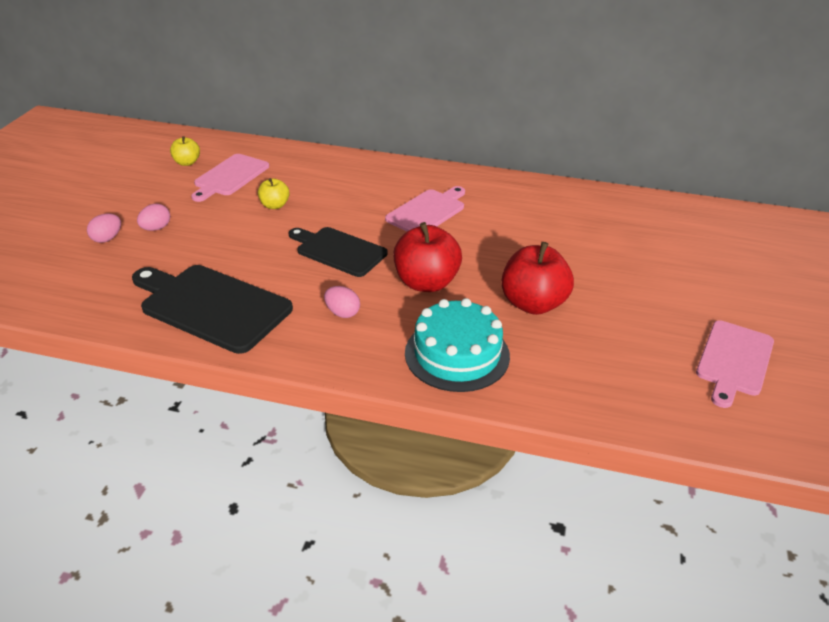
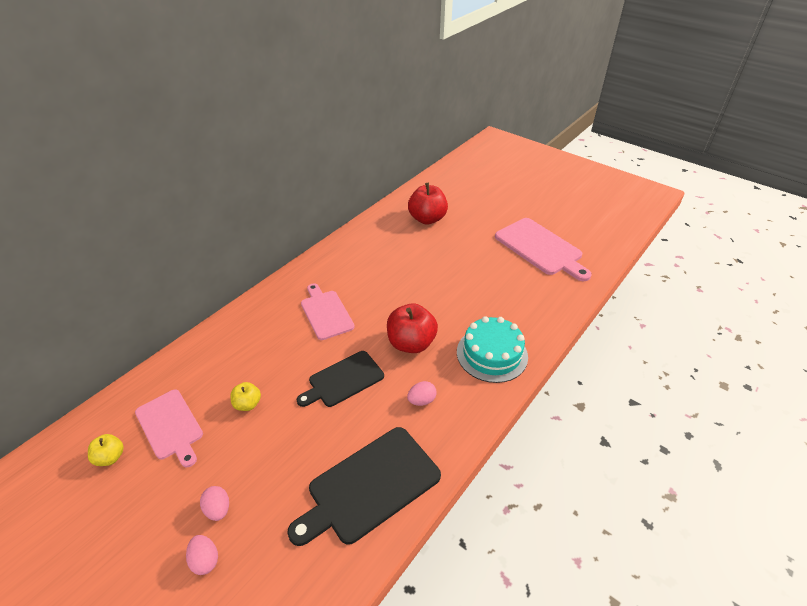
camera: 65 degrees left, 5 degrees up
(533, 304) = (459, 301): red apple -> red apple (427, 219)
(734, 360) = (540, 248): pink cutting board -> pink cutting board, size x1.50

